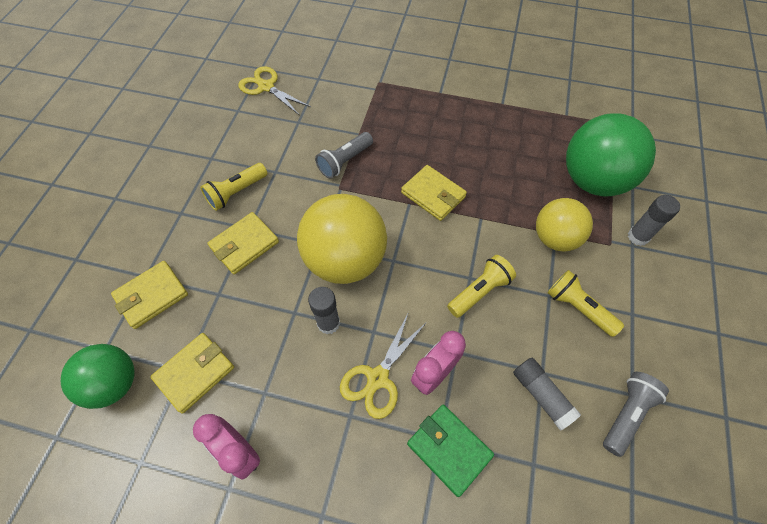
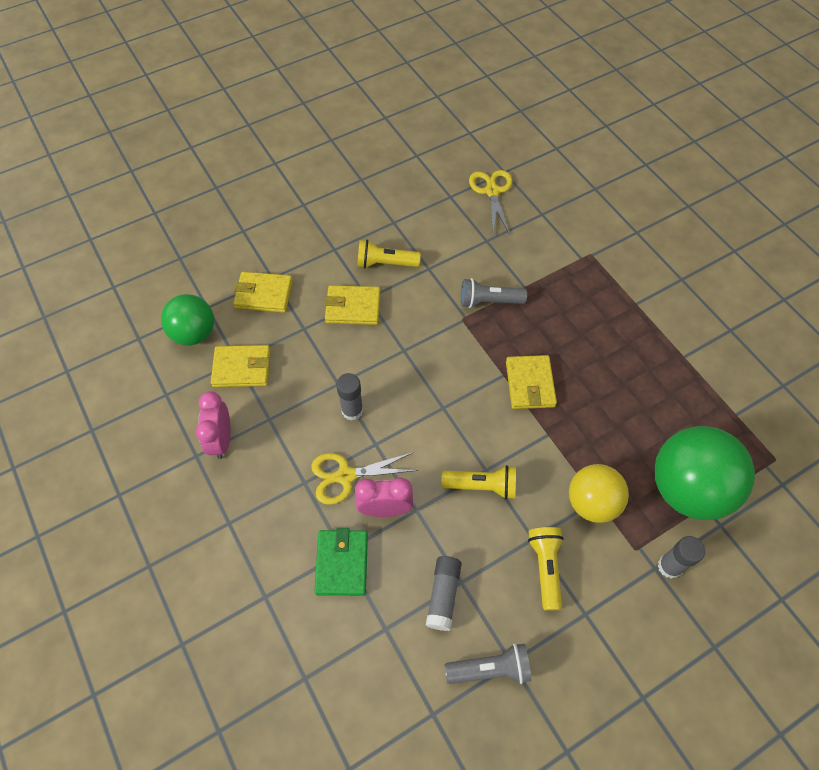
camera: 45 degrees right, 0 degrees up
(345, 260) = (409, 377): yellow ball -> none

